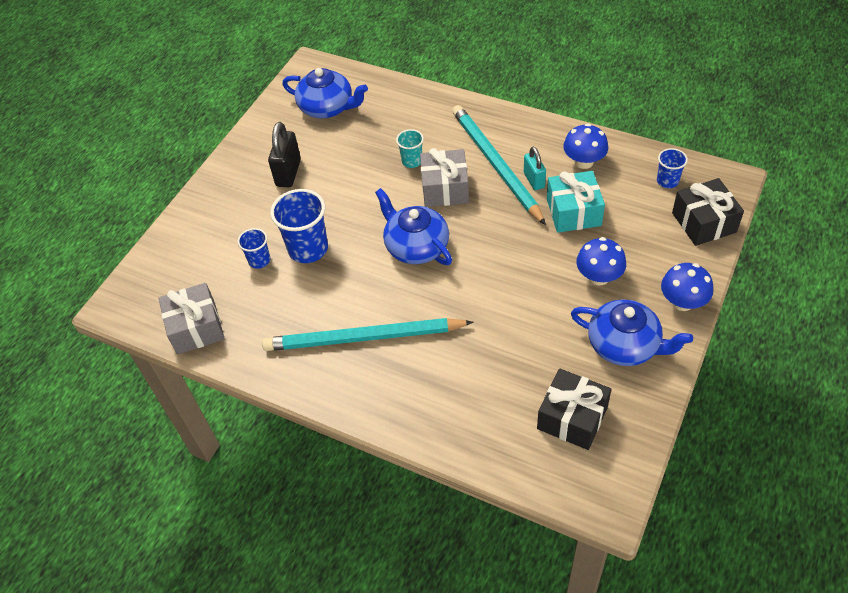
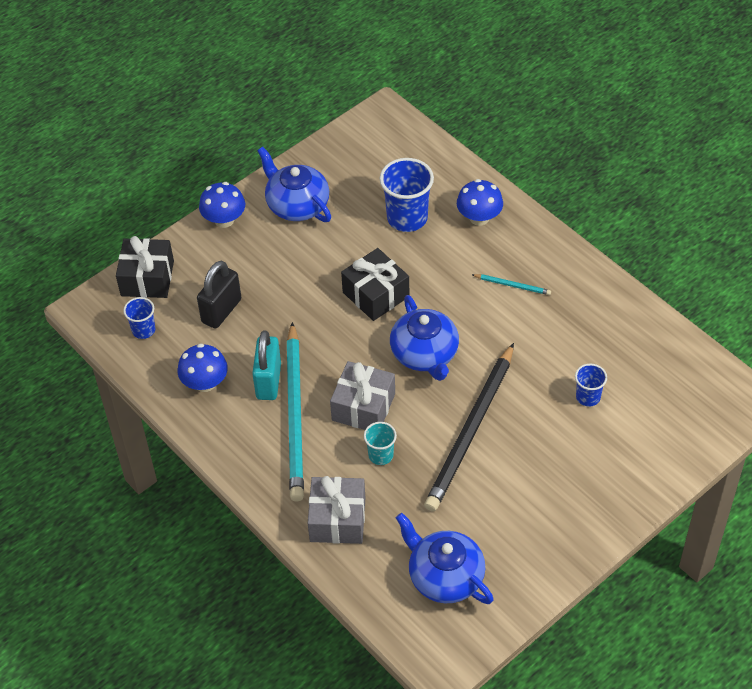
camera: 160 degrees left, 0 degrees up
(196, 328) = (668, 349): grey gift -> grey gift (337, 519)
(288, 173) = (525, 495): black padlock -> black padlock (221, 311)
(308, 249) = (533, 391): blue cup -> blue cup (407, 218)
(349, 201) = (471, 431): none -> black pencil
(363, 338) = (512, 285): turquoise pencil -> turquoise pencil, size x0.40
(534, 180) = (268, 381): turquoise padlock -> turquoise padlock, size x1.51
(572, 418) = (374, 170): black gift -> black gift (376, 294)
(573, 212) = (254, 332): turquoise gift -> none
(599, 277) = (276, 264): blue mushroom -> blue mushroom (479, 217)

